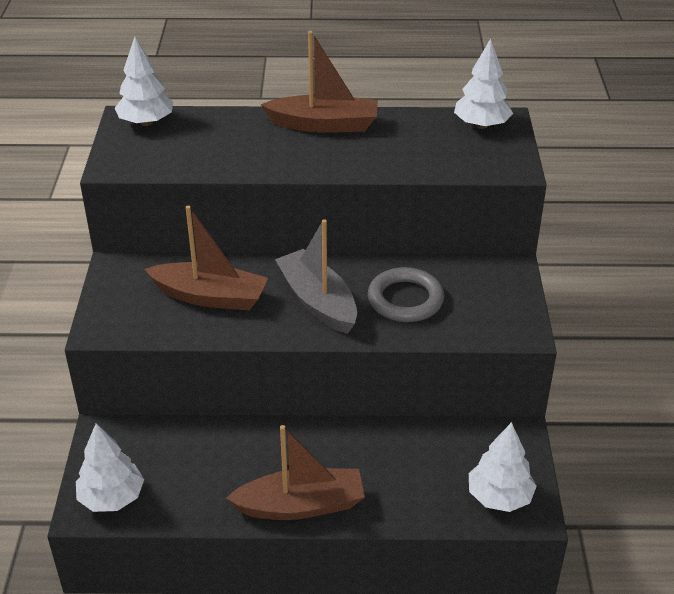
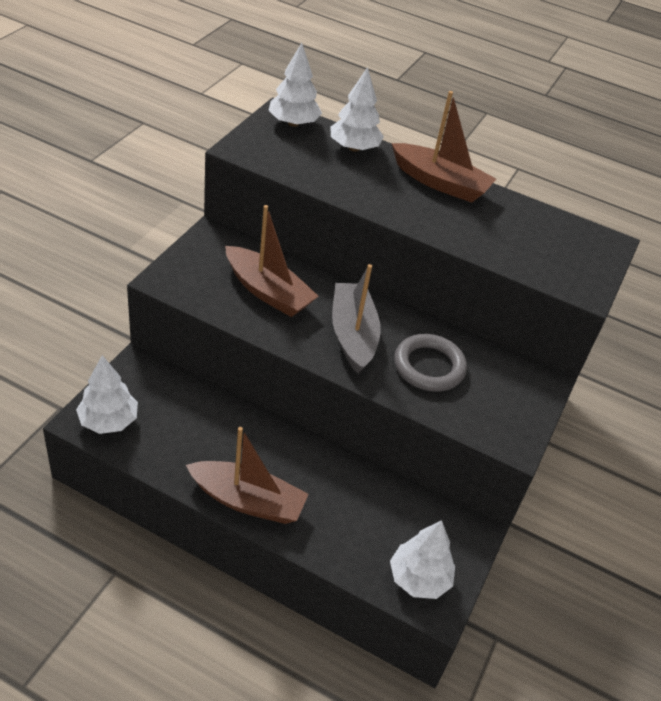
camera: 20 degrees right, 5 degrees up
(481, 125) = (583, 239): white tree -> white tree (354, 148)

